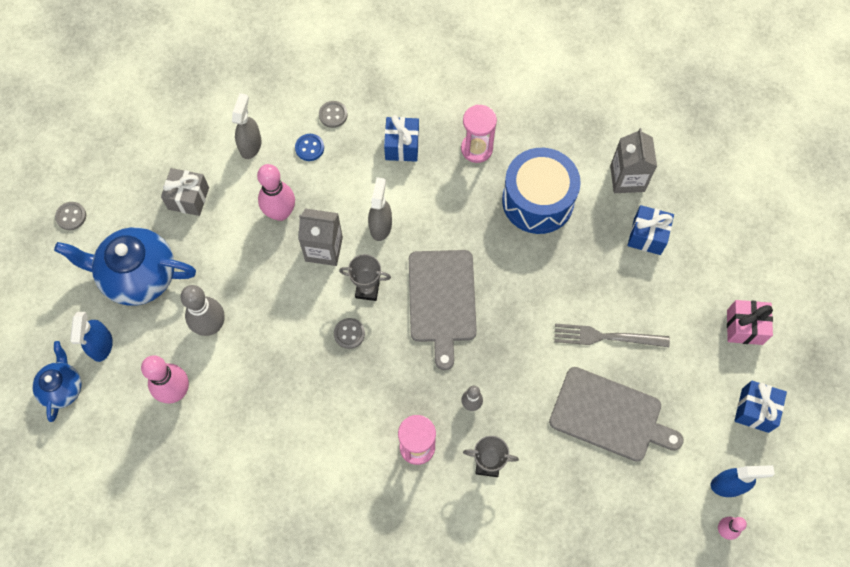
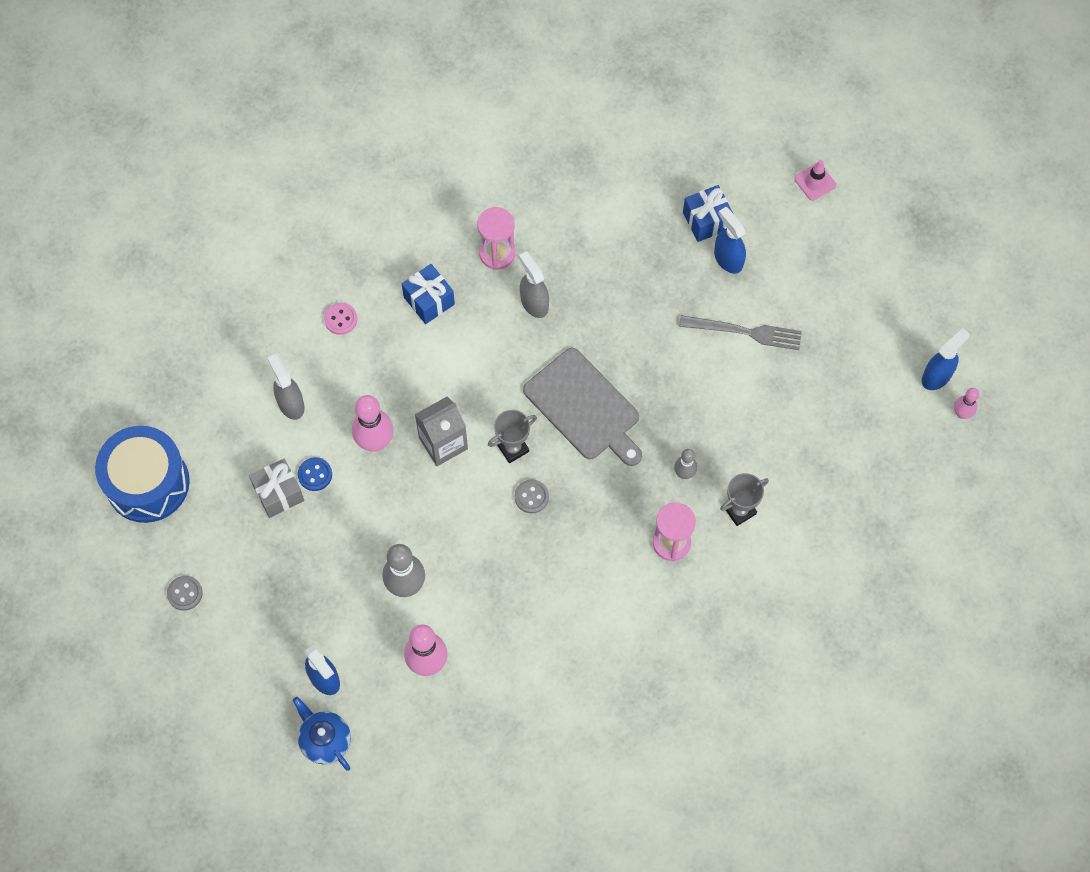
camera: 40 degrees left, 0 degrees up
(138, 276) = (299, 595): blue teapot -> none
(309, 148) = (347, 365): blue button -> blue button (315, 474)
(333, 115) = (340, 319): grey button -> pink button
(381, 226) = (474, 385): grey spray bottle -> grey spray bottle (534, 303)
(538, 201) = (590, 259): blue drum -> blue drum (147, 483)
(606, 337) = (745, 332): grey fork -> grey fork turned 135 degrees counterclockwise
(609, 415) = (801, 394): grey cutting board -> none
(627, 178) = (648, 183): grey carton -> none
(639, 275) = (728, 259): none -> blue spray bottle
(744, 327) = (846, 238): pink gift -> none
(754, 268) = (815, 182): none -> pink traffic cone
(755, 410) = (909, 300): blue gift -> none

